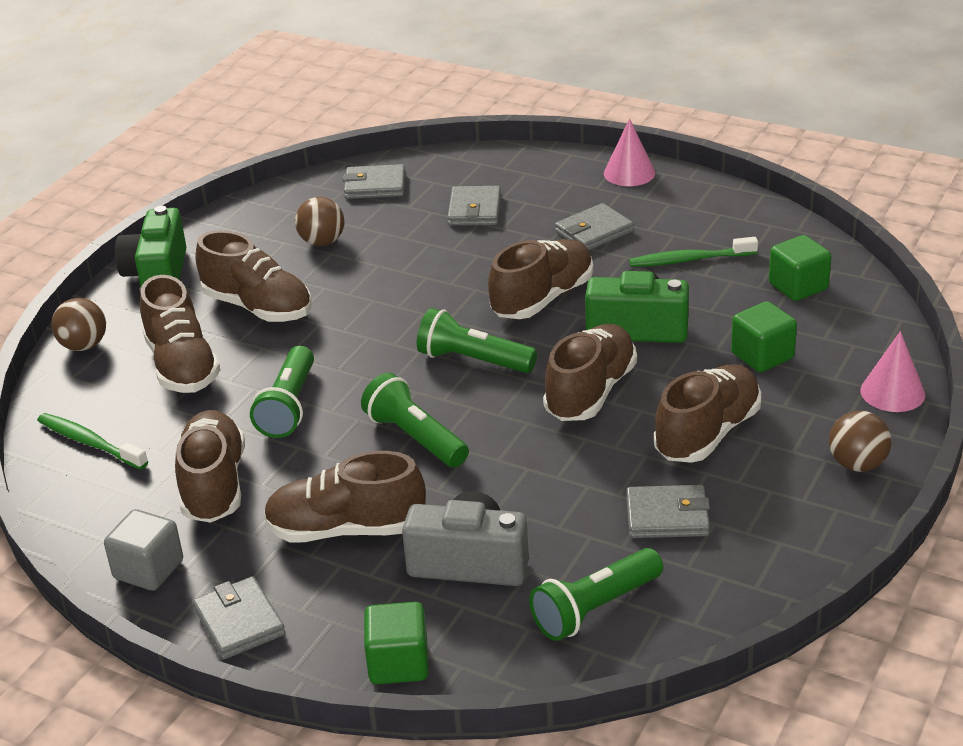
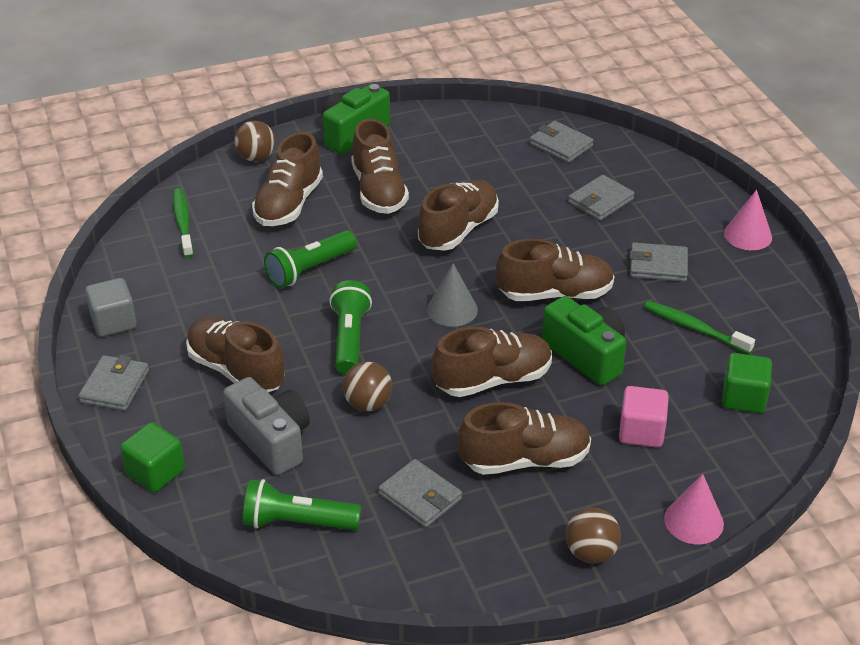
camera: 40 degrees right, 5 degrees up
(214, 485) = (208, 293): brown shoe -> brown shoe (458, 230)
(322, 242) = (474, 167): brown ball -> brown ball (368, 404)
(473, 361) = (452, 309): green flashlight -> grey cone
(762, 356) = (641, 432): green cube -> pink cube

